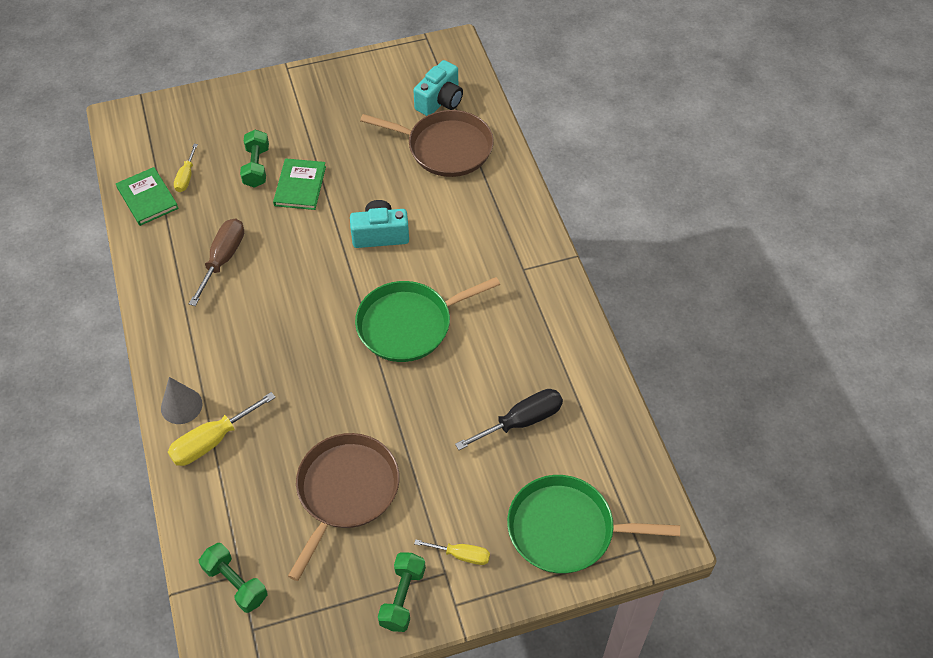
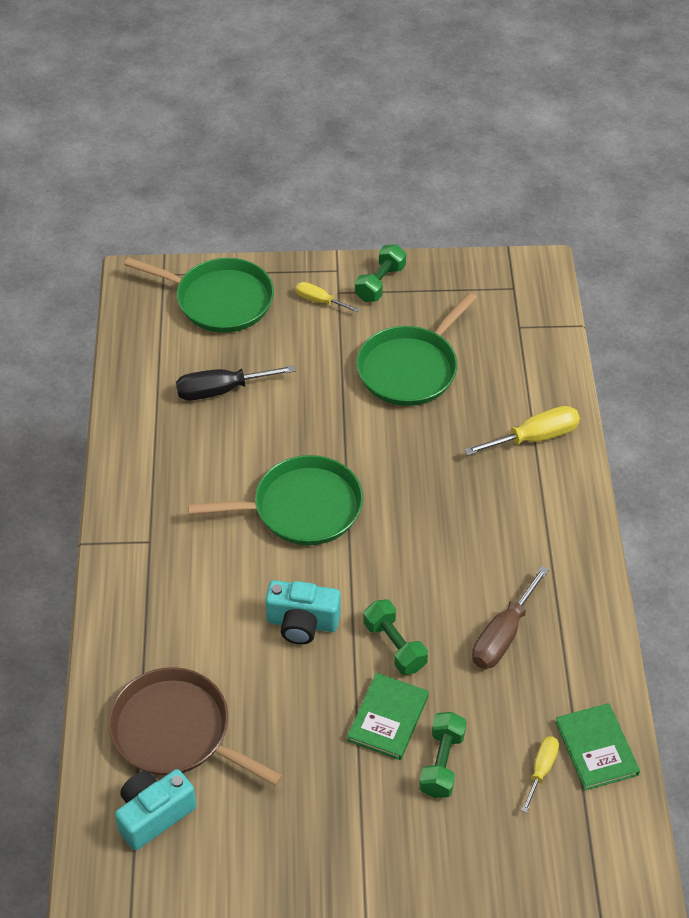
camera: 165 degrees left, 5 degrees down
(181, 406) = (564, 477): grey cone -> none
(235, 583) = (524, 321): green dumbbell -> green dumbbell (394, 646)
(345, 491) = (410, 368): brown pan -> green pan

